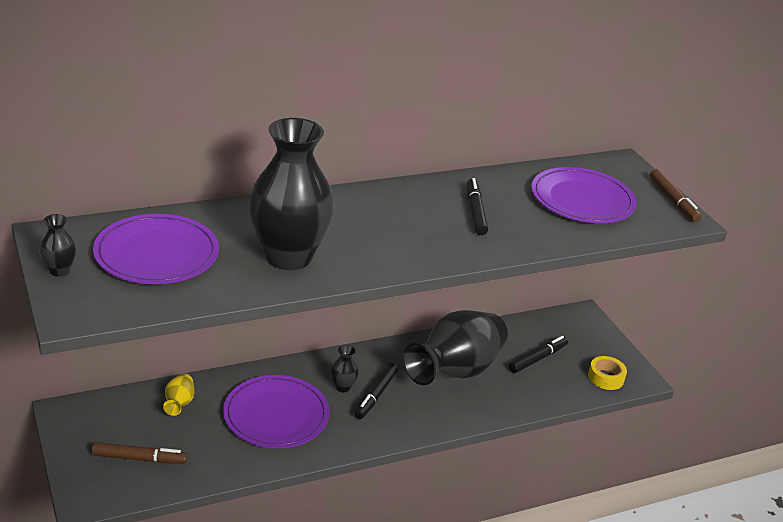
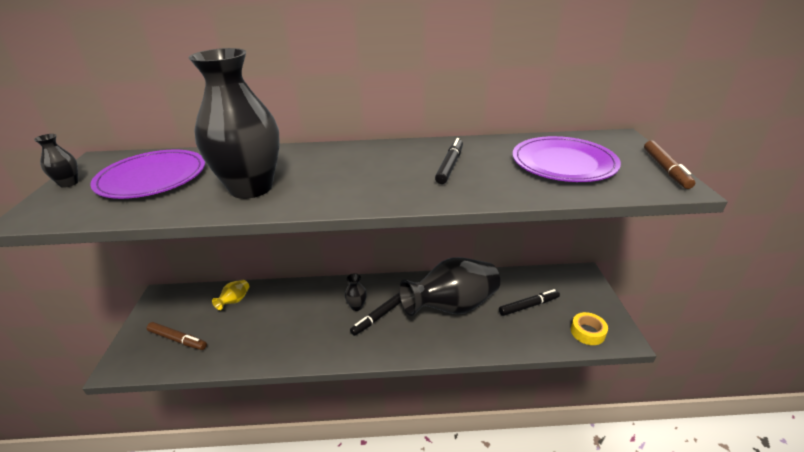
camera: 25 degrees right, 0 degrees up
(276, 415) = (294, 321): purple plate -> none

